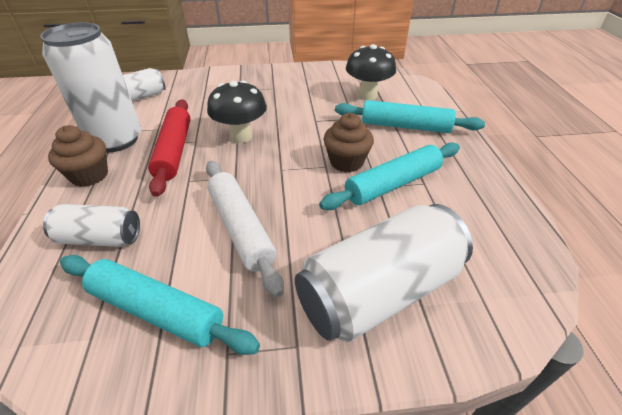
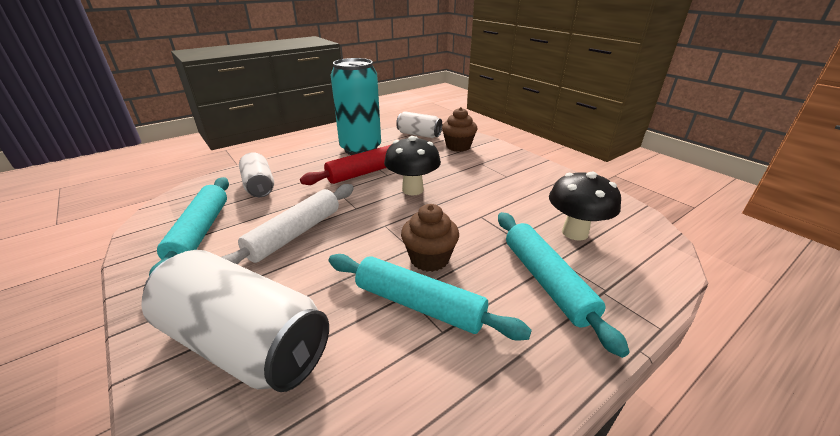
camera: 60 degrees right, 10 degrees down
(89, 175) = (317, 157): brown cupcake -> brown cupcake (458, 146)
(116, 140) = (360, 149): white can -> turquoise can

